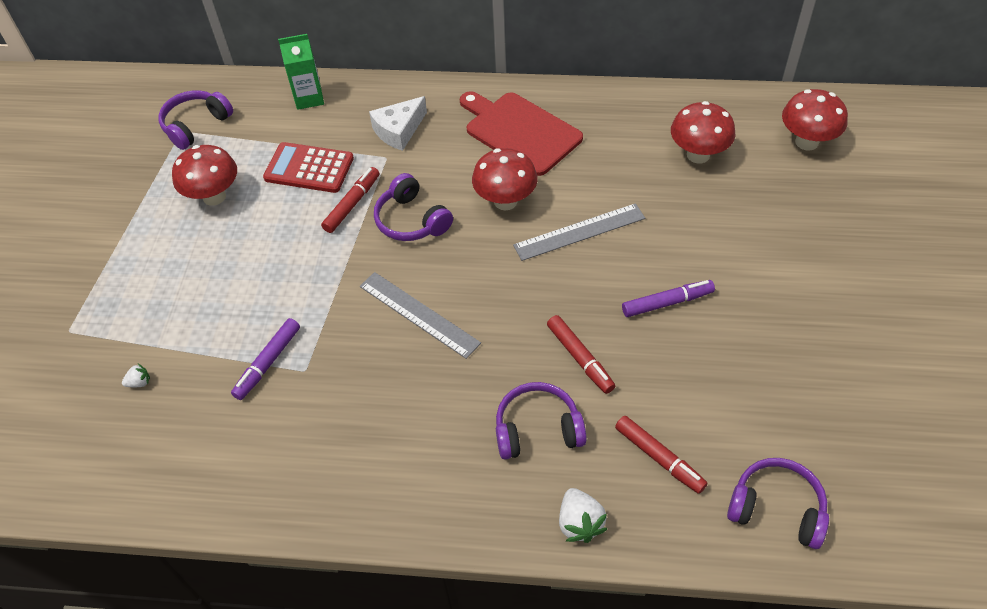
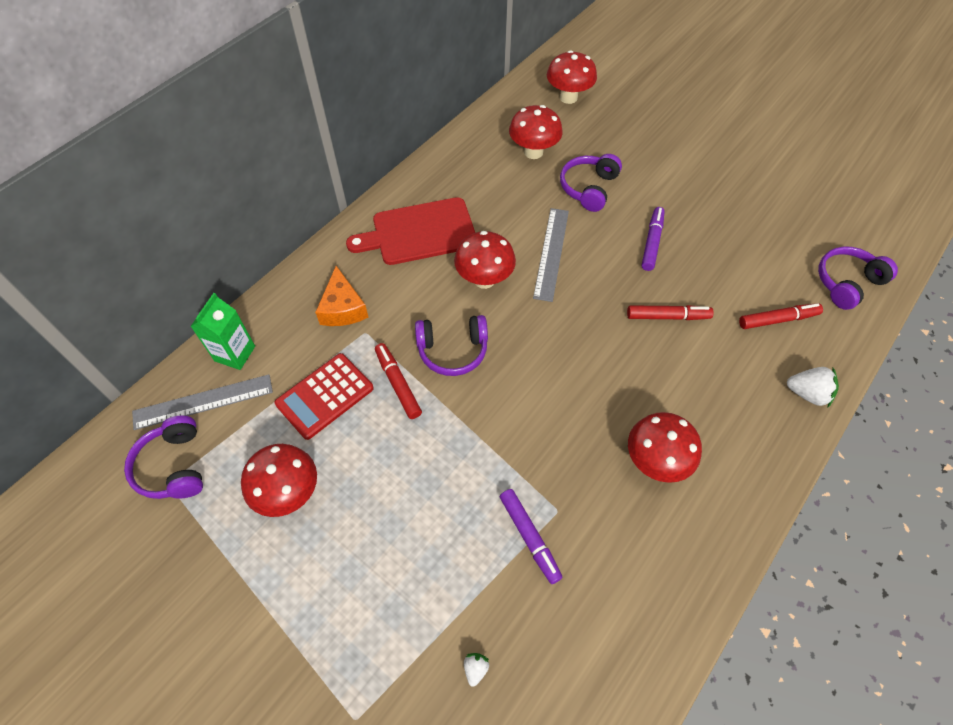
camera: 60 degrees left, 5 degrees up
(399, 131) = (343, 308): white cheese -> orange cheese
(402, 421) = (655, 461): none -> red mushroom
(419, 314) = (556, 396): grey ruler -> grey ruler (203, 401)
(537, 429) = (715, 376): purple headphones -> purple headphones (588, 188)

